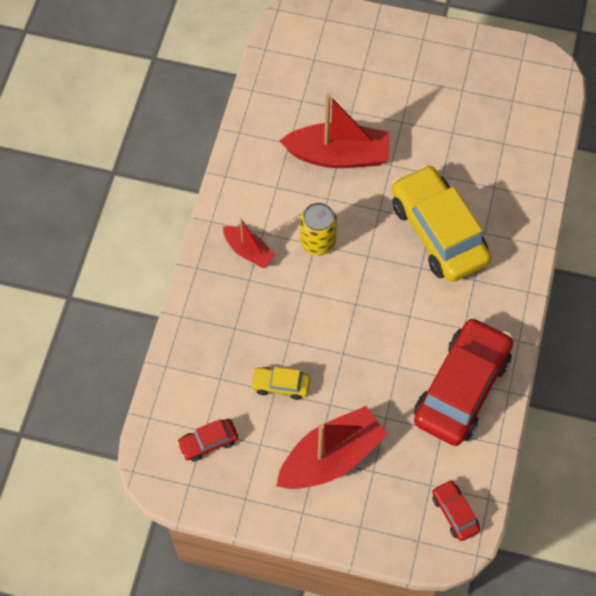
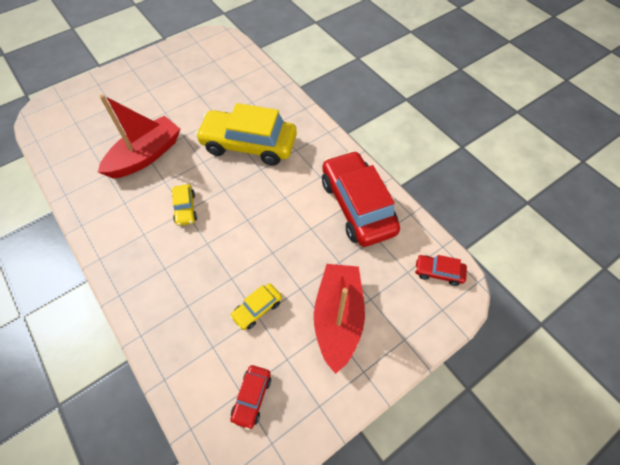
camera: 50 degrees left, 5 degrees down
(248, 251) = (145, 252): red boat -> none
(317, 242) = (185, 208): yellow can -> yellow car

